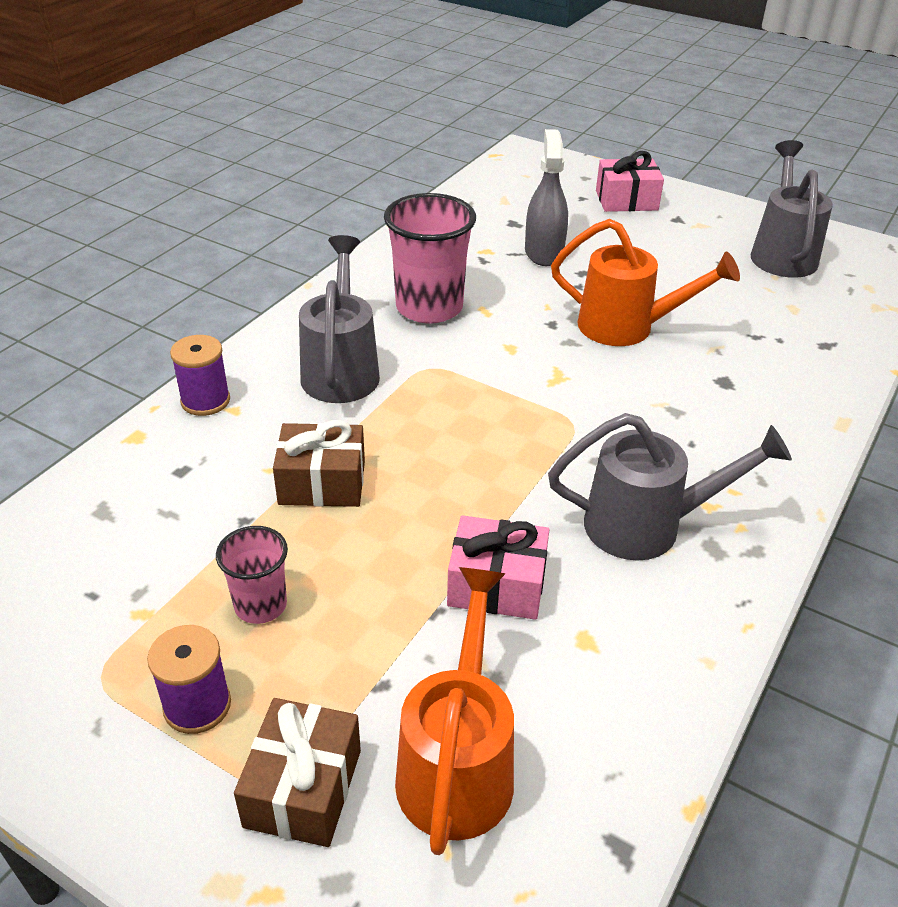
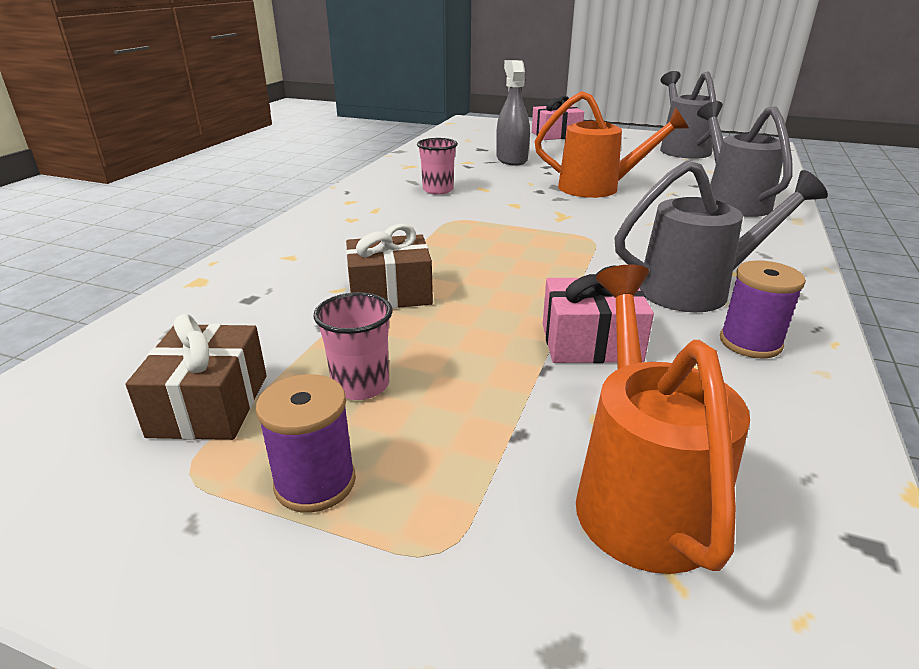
camera: 10 degrees left, 10 degrees down
(205, 401) = (261, 254): purple spool -> purple spool (750, 343)
(303, 788) = (473, 547): brown gift -> brown gift (209, 405)
(341, 369) = (379, 226): grey watering can -> grey watering can (732, 201)
(429, 307) = (438, 190): pink cup -> pink cup, size x0.55

